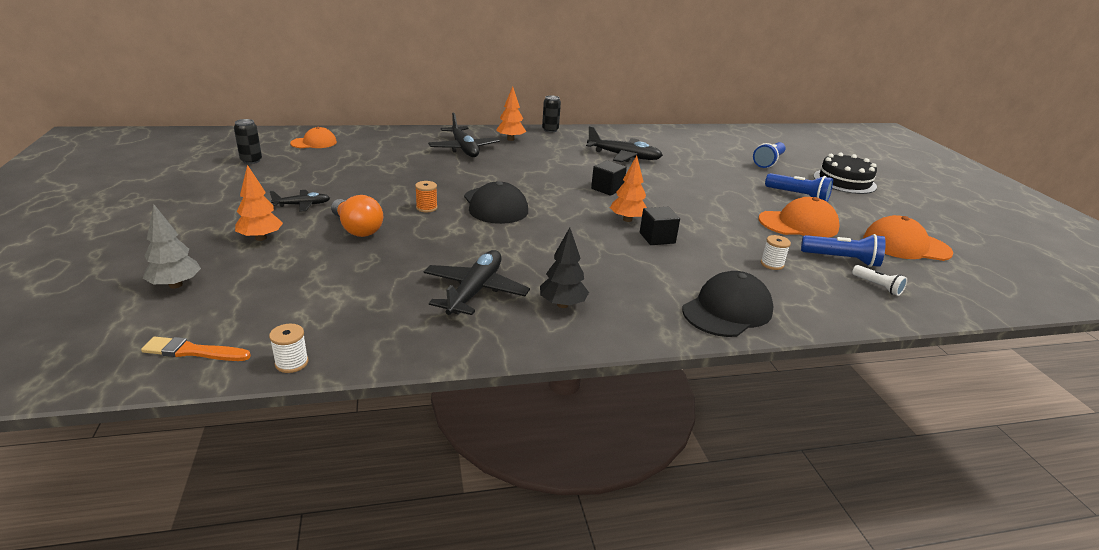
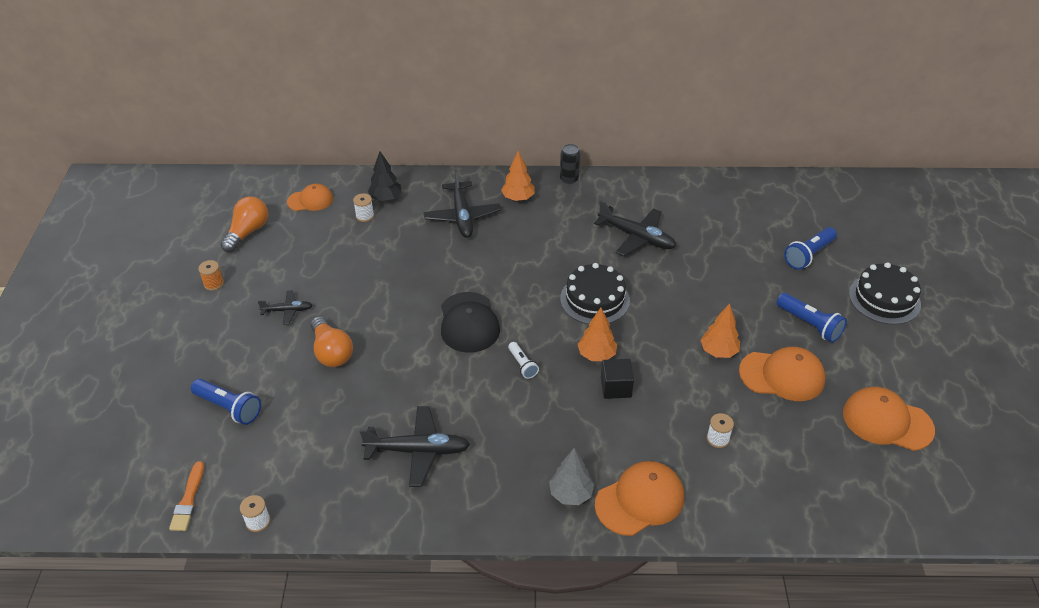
camera: 15 degrees right, 15 degrees up
(176, 285) = (177, 418): grey tree -> grey tree (571, 494)
(193, 351) = (188, 500): orange brush -> orange brush turned 105 degrees counterclockwise
(251, 161) = (247, 232): black can -> orange light bulb
(261, 238) = (247, 359): orange tree -> orange tree (718, 351)
(370, 150) = (365, 216): none -> white spool
(426, 208) = (401, 322): orange spool -> orange spool (213, 284)
(475, 291) = (417, 451): black plane -> black plane turned 60 degrees clockwise
(562, 304) = (490, 476): black tree -> black tree (386, 198)
(607, 189) = (595, 299): black cube -> black cake
(727, 310) = (640, 500): black cap -> orange cap
(842, 260) = (798, 438): blue flashlight -> blue flashlight (229, 408)
(877, 286) = (813, 482): white flashlight -> white flashlight (522, 365)

